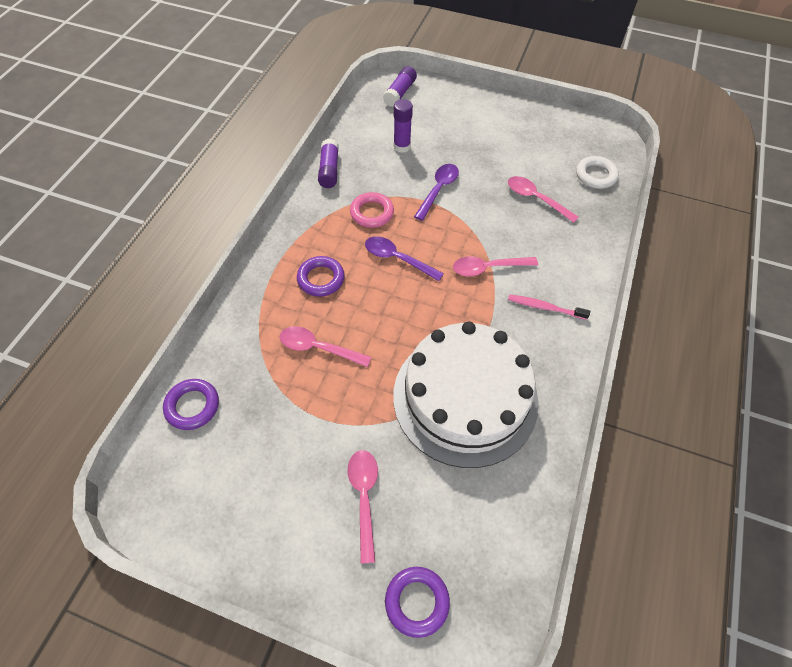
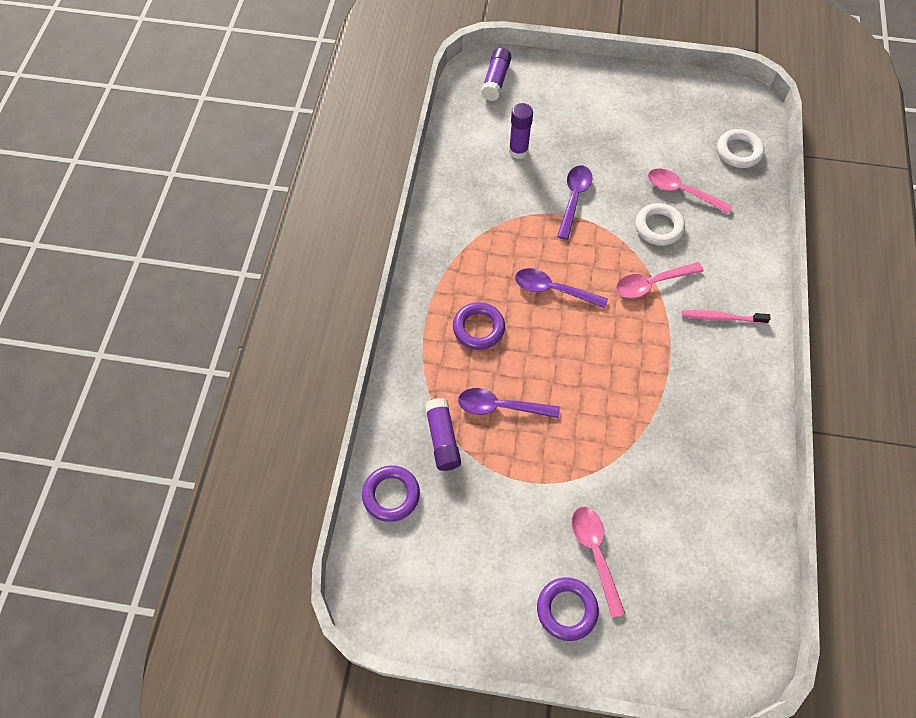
camera: 10 degrees left, 5 degrees up
(319, 348) = (501, 407): pink spoon -> purple spoon
(329, 170) = (446, 195): purple glue stick -> purple glue stick (442, 439)
(372, 213) = (509, 240): pink ring -> none
(417, 602) = (674, 642): purple ring -> purple ring (566, 609)
(465, 397) = (665, 431): white cake -> none
(507, 224) = (658, 227): none -> white ring

